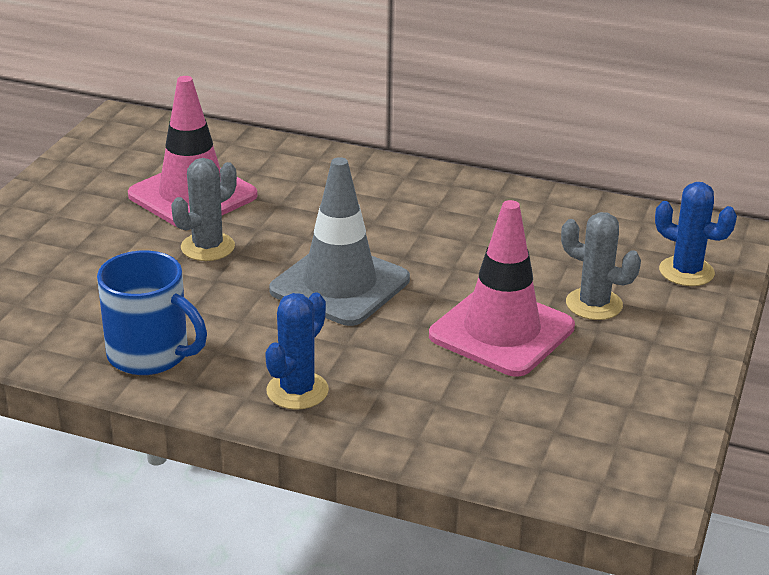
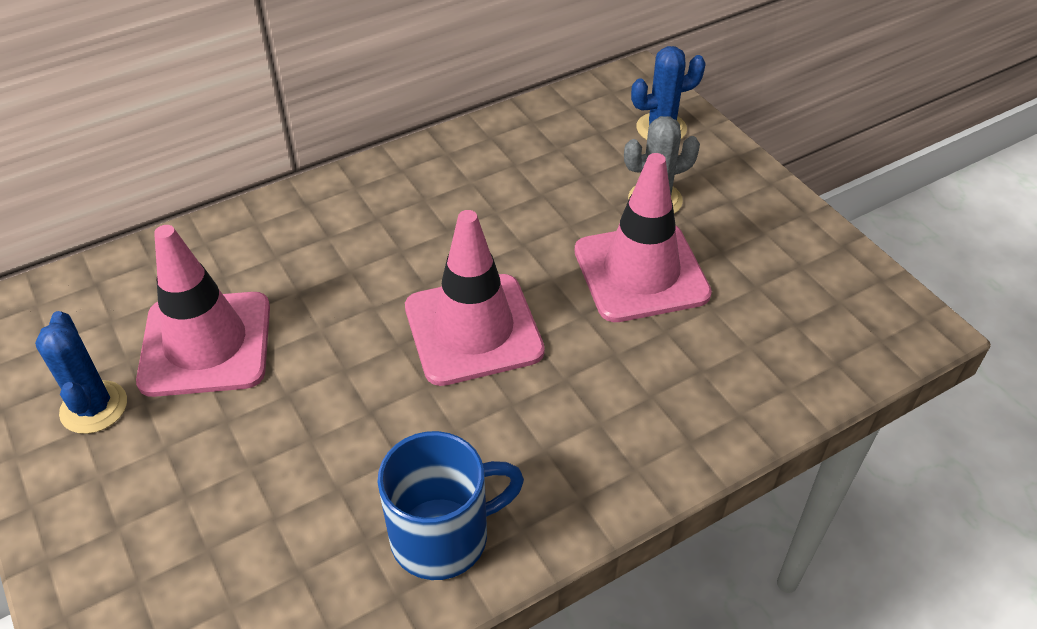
camera: 50 degrees left, 15 degrees up
(207, 247) = (309, 385): grey cactus -> none
(297, 391) = (604, 455): blue cactus -> blue cactus (94, 407)
(340, 285) = (473, 329): grey traffic cone -> pink traffic cone

